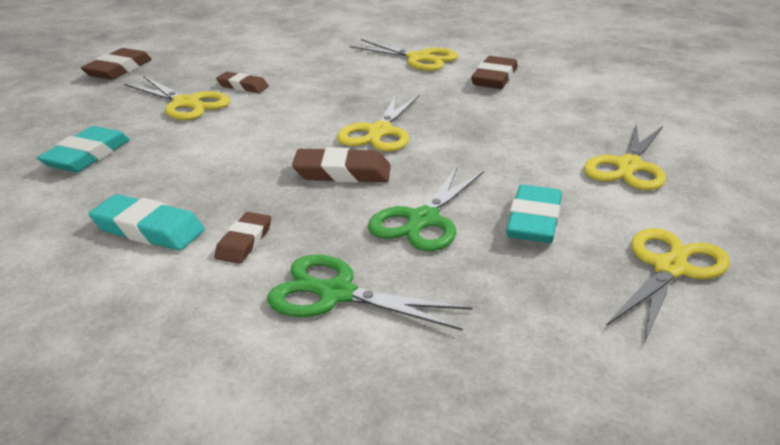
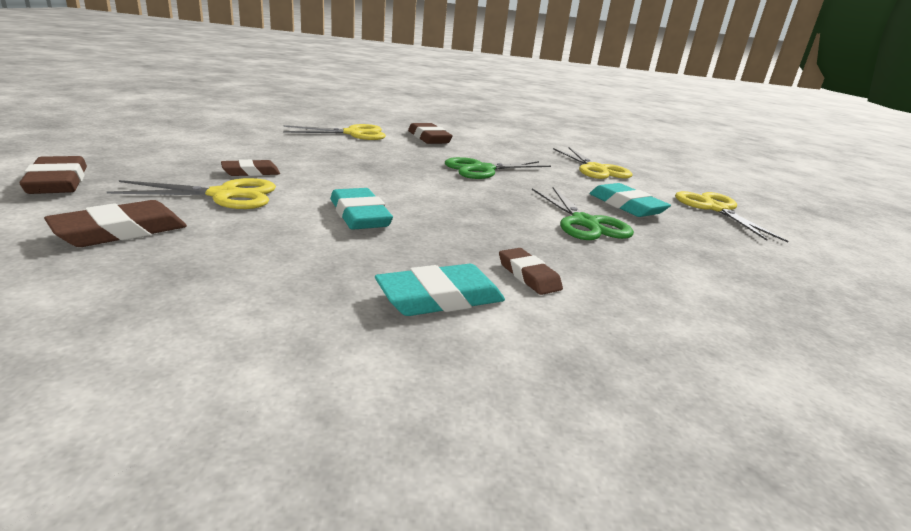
camera: 50 degrees left, 5 degrees down
(87, 156) = (218, 264): turquoise eraser -> turquoise eraser (359, 215)
(336, 294) = (651, 281): green scissors -> green scissors (483, 169)
(342, 172) = (476, 211): brown eraser -> brown eraser (121, 231)
(380, 132) = (437, 181): yellow scissors -> none

